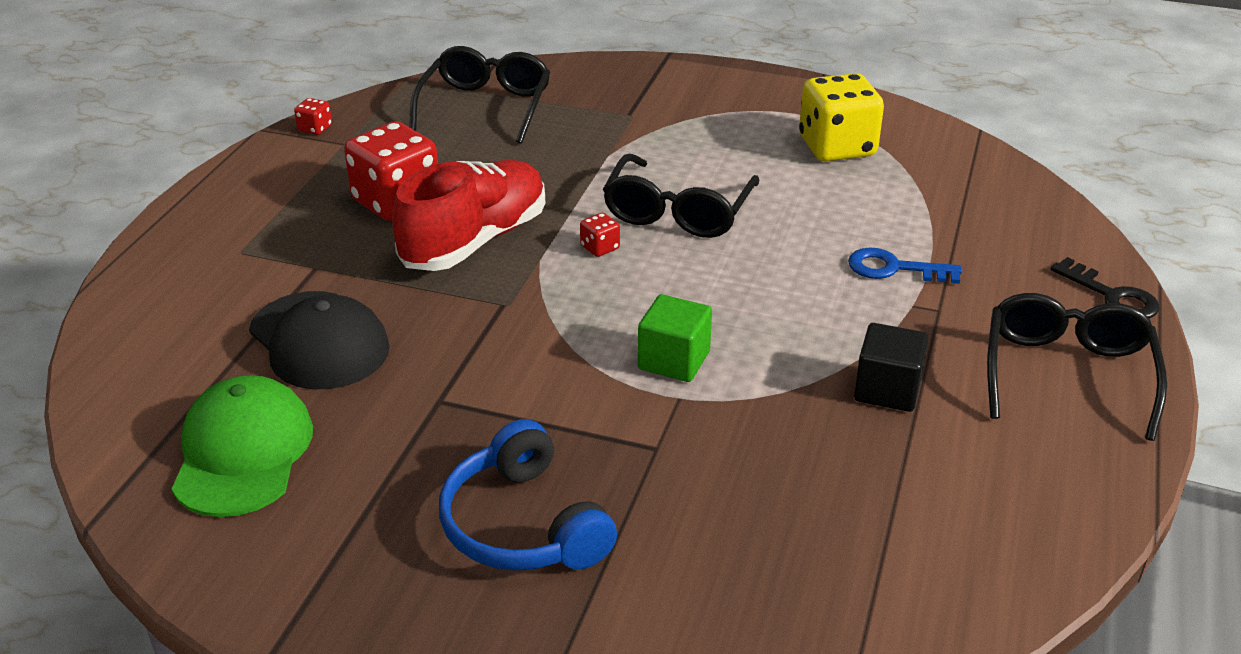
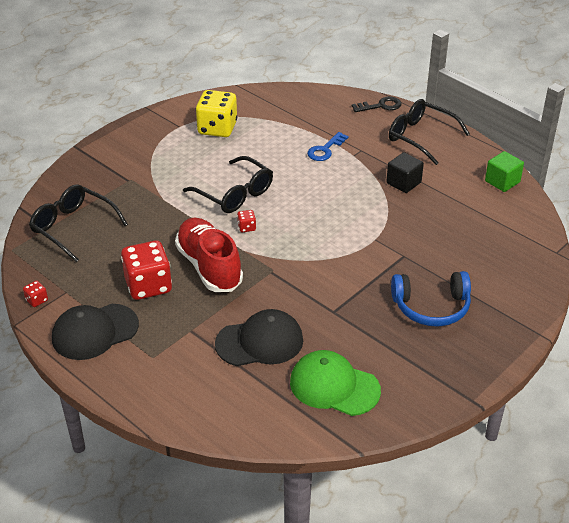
camera: 65 degrees left, 5 degrees up
(272, 190) = (94, 332): none -> black cap
(674, 360) = (349, 232): green cube -> green cube (502, 182)

